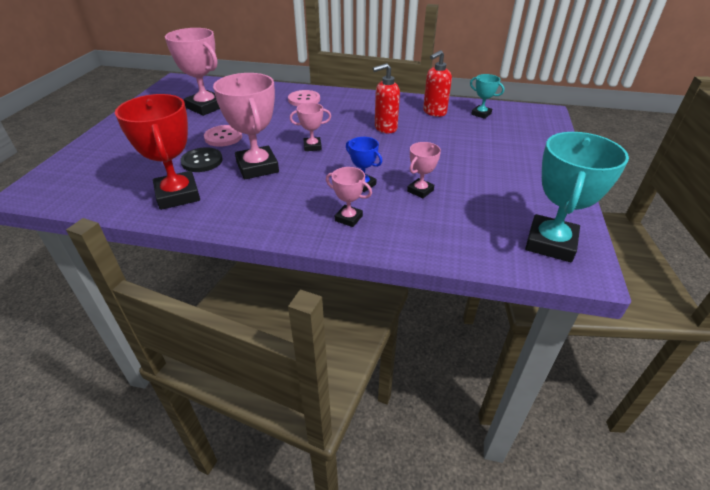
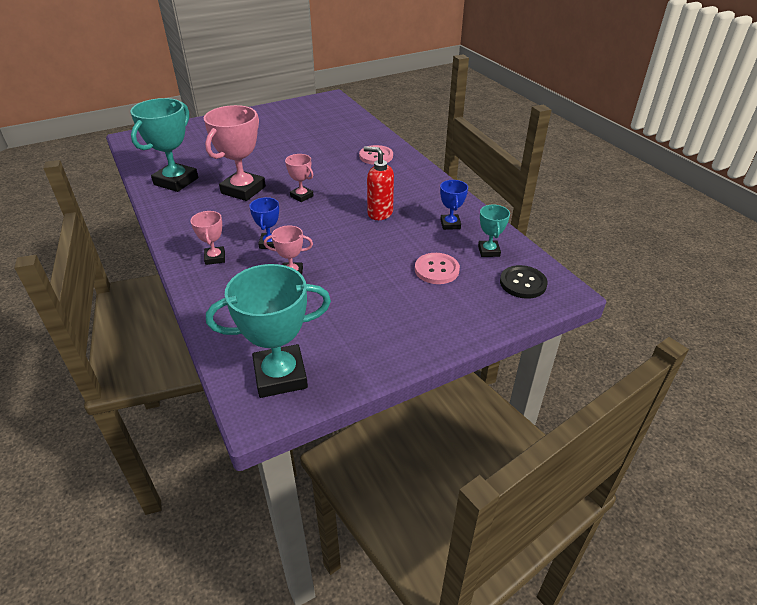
camera: 50 degrees right, 0 degrees up
(178, 195) = (176, 181): red trophy -> turquoise trophy
(202, 161) = (226, 167): black button -> black button (523, 283)
(206, 107) = (304, 128): pink trophy -> none
(223, 137) = (269, 157): pink button -> pink button (436, 270)
(434, 112) = (450, 224): red soap dispenser -> blue trophy

